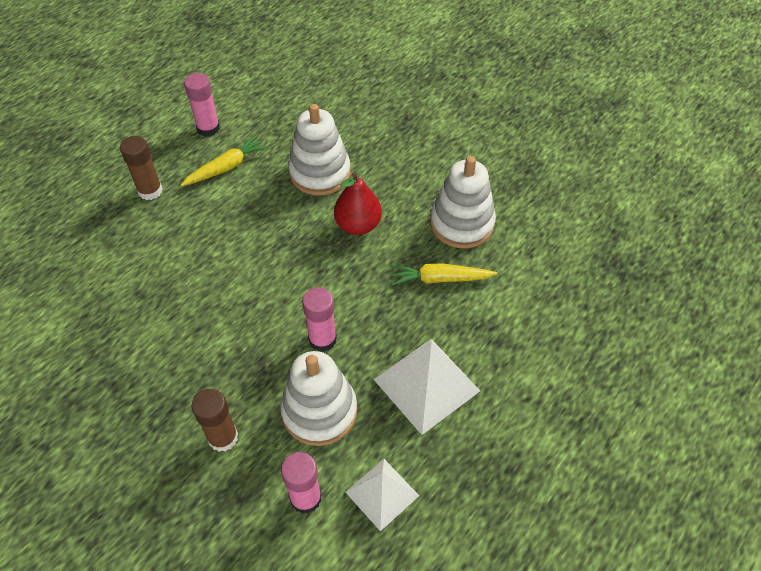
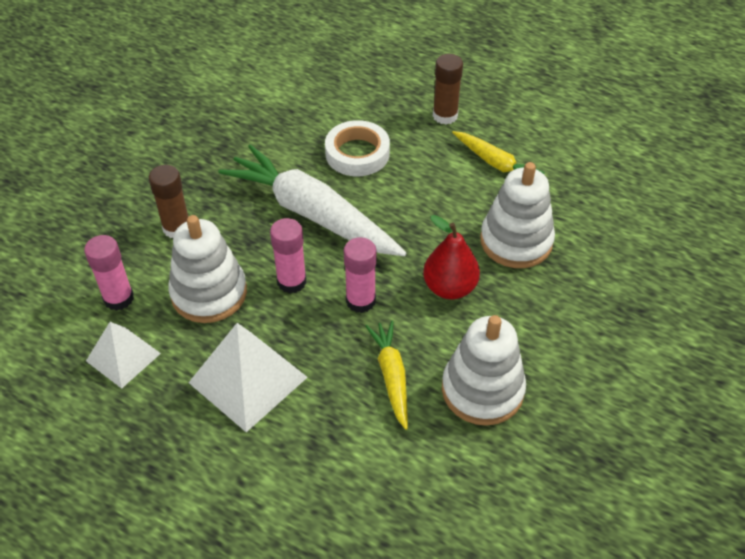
camera: 80 degrees right, 5 degrees down
(174, 266) = (357, 153): none -> white tape
(208, 128) = (546, 138): pink glue stick -> pink glue stick (360, 301)
(242, 313) = (312, 214): none -> white carrot

